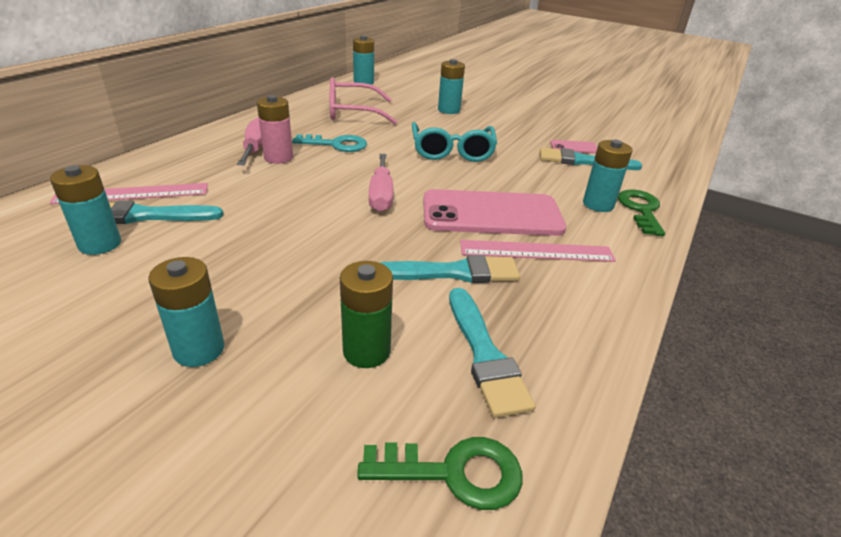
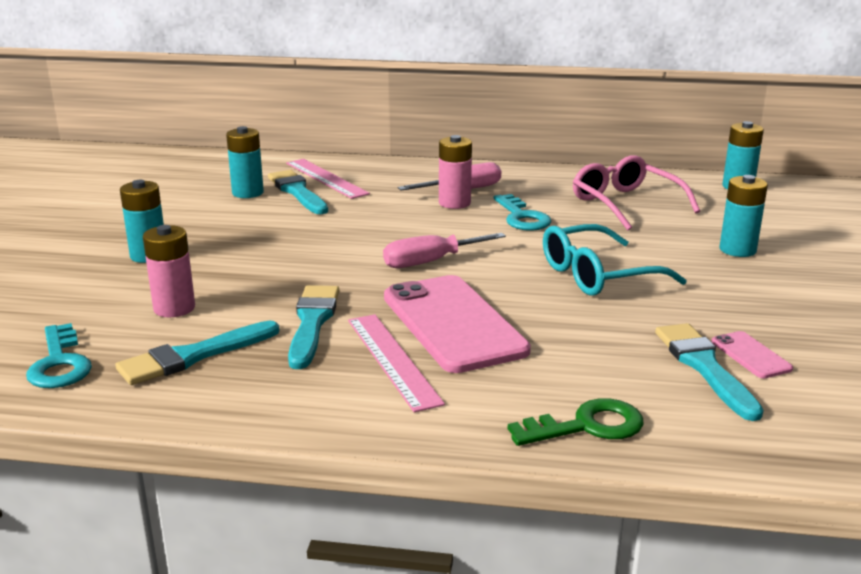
camera: 70 degrees right, 10 degrees down
(366, 351) = (174, 308): green battery -> pink battery
(454, 272) = (312, 322): turquoise brush -> turquoise brush turned 150 degrees counterclockwise
(454, 473) = (59, 363): green key -> turquoise key
(598, 204) = (563, 390): turquoise battery -> none

